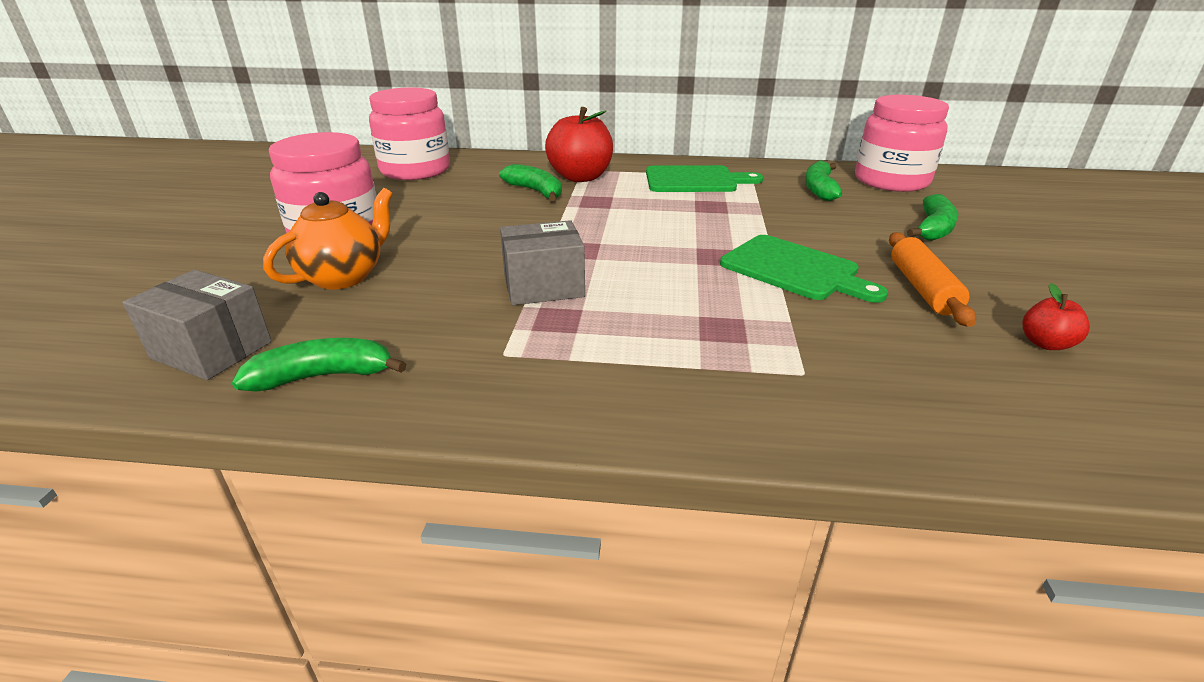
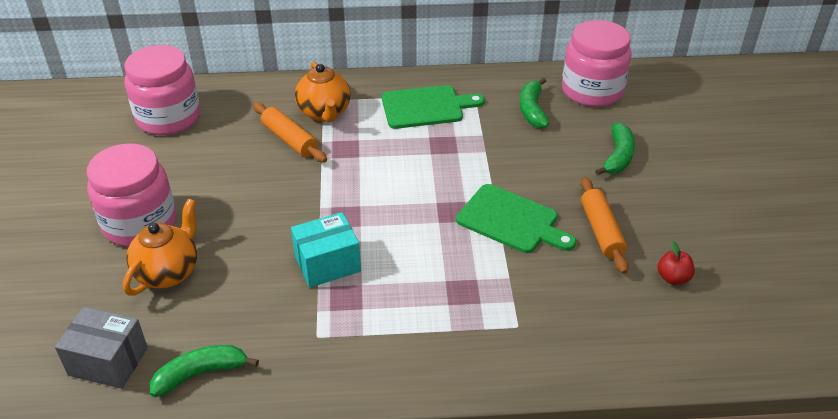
camera: 10 degrees left, 10 degrees up
(536, 191) = (289, 139): green banana -> orange rolling pin
(543, 286) = (327, 263): grey box -> turquoise box
(580, 177) = (324, 113): red apple -> orange teapot

